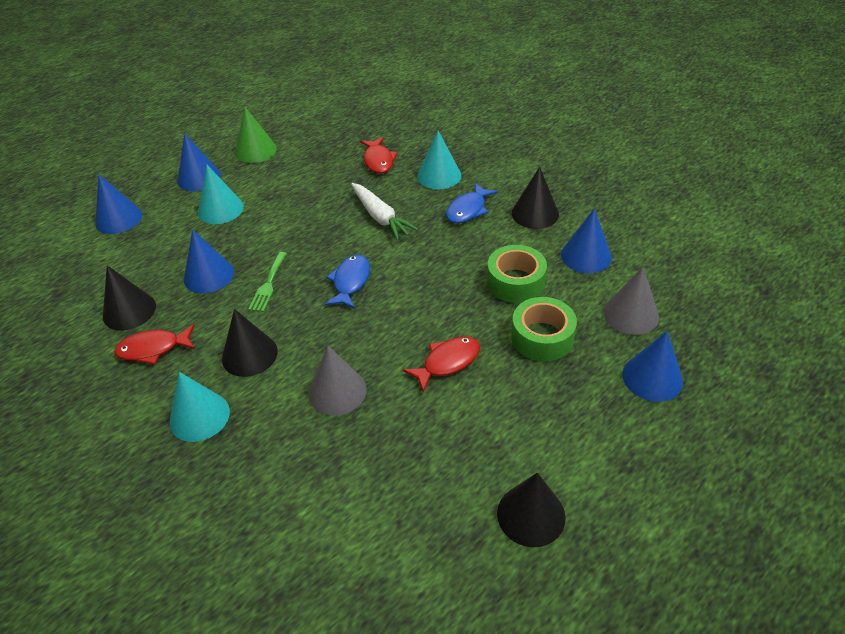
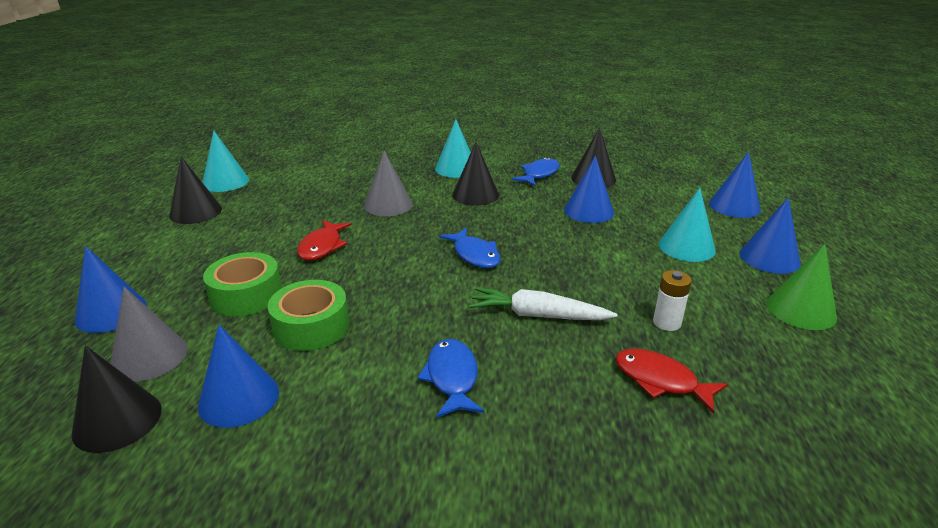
camera: 135 degrees right, 15 degrees down
(153, 349) = (539, 174): red fish -> blue fish
(268, 284) = (535, 225): green fork -> none
(326, 179) = (667, 323): none -> white battery
(439, 176) = (553, 406): turquoise cone -> turquoise cone (225, 182)
(535, 213) = (355, 423): black cone -> black cone (117, 420)

